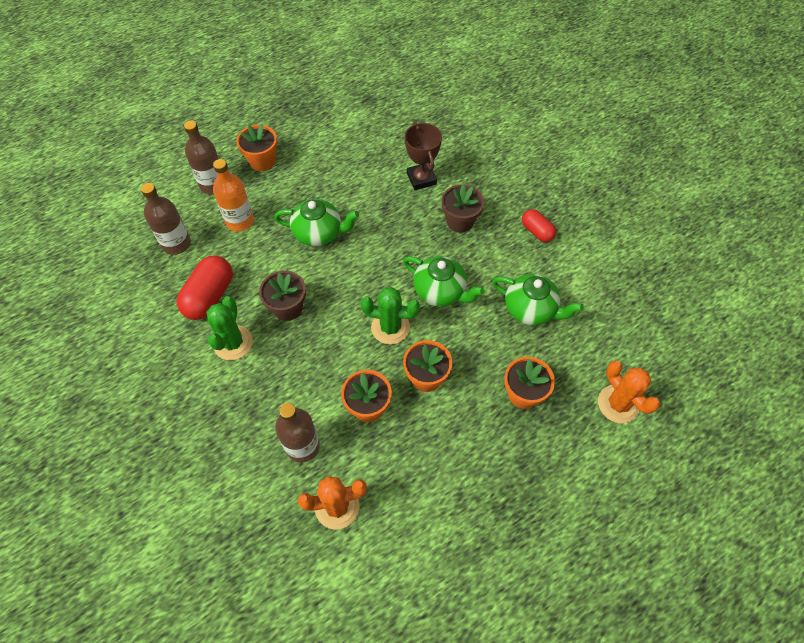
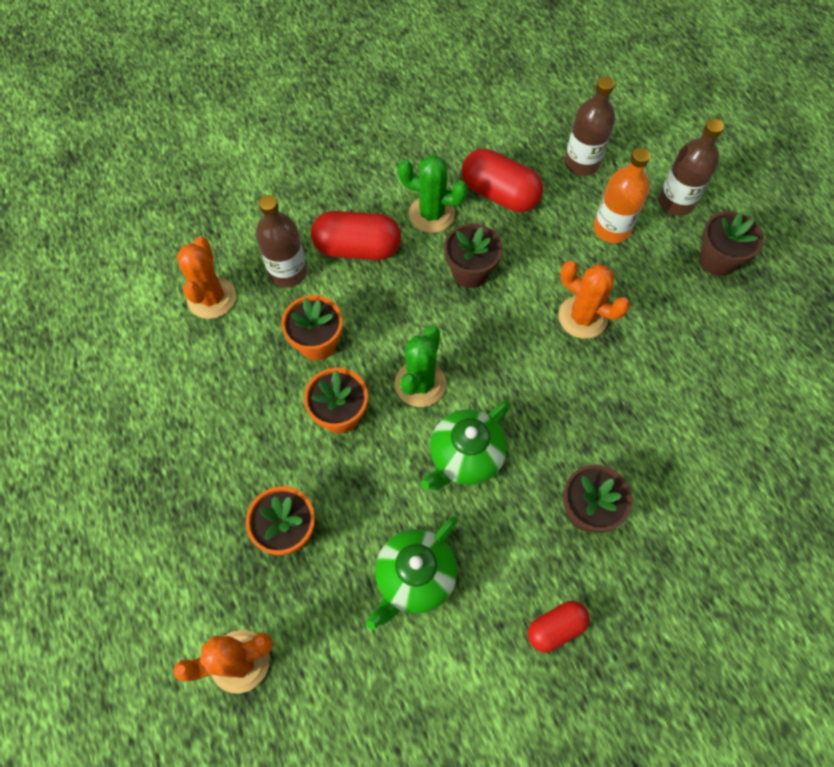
camera: 100 degrees right, 5 degrees up
(262, 161) = (717, 260): orange flower pot -> brown flower pot
(272, 394) = (357, 248): none -> red capsule
(319, 233) = (582, 317): green teapot -> orange cactus
(421, 179) = (675, 468): brown trophy -> none

